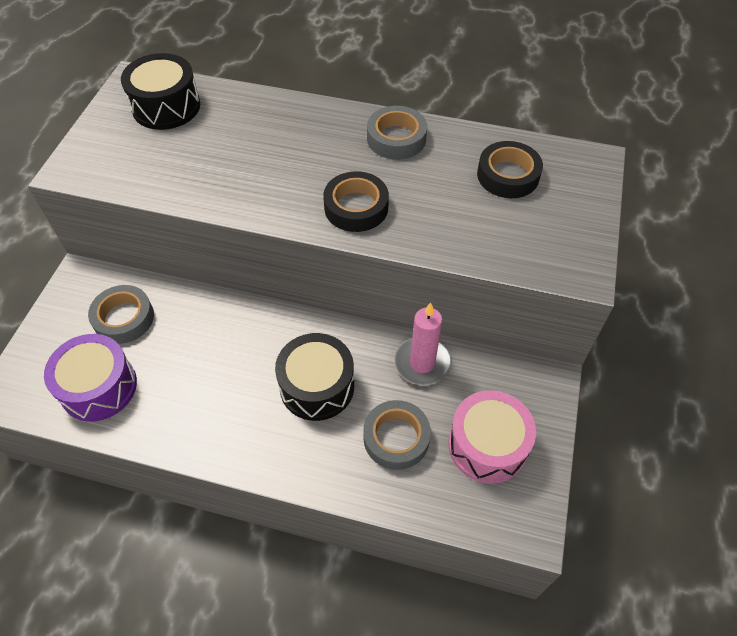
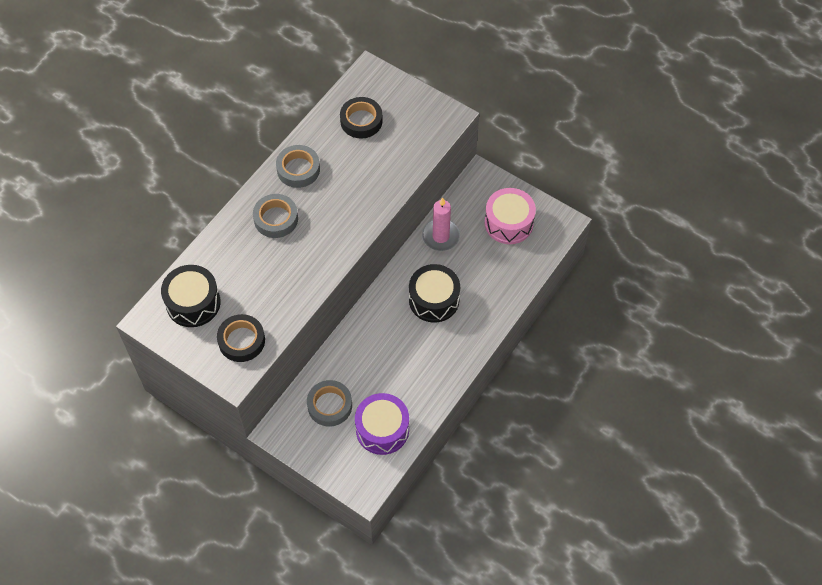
camera: 70 degrees left, 5 degrees up
(356, 207) = (351, 212): black tape -> black tape (241, 341)
(396, 438) = (486, 268): grey tape -> grey tape (276, 219)

